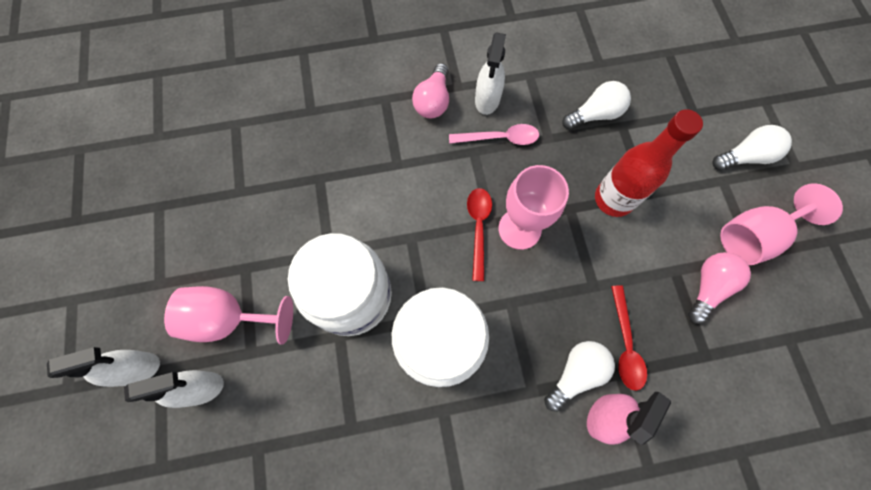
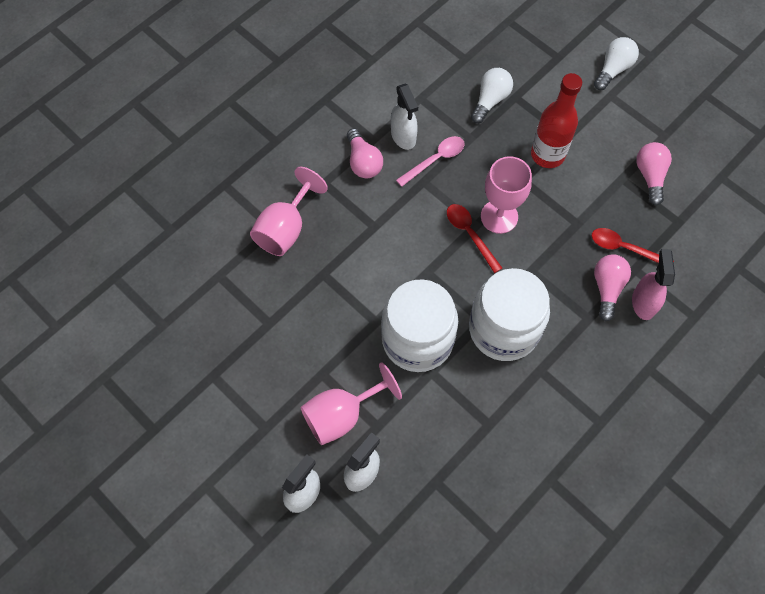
camera: 35 degrees left, 5 degrees down
(576, 373) = (607, 288): white light bulb -> pink light bulb
(625, 344) = (624, 248): red spoon -> red spoon turned 150 degrees clockwise
(752, 236) = (655, 123): pink goblet -> pink goblet (285, 229)

